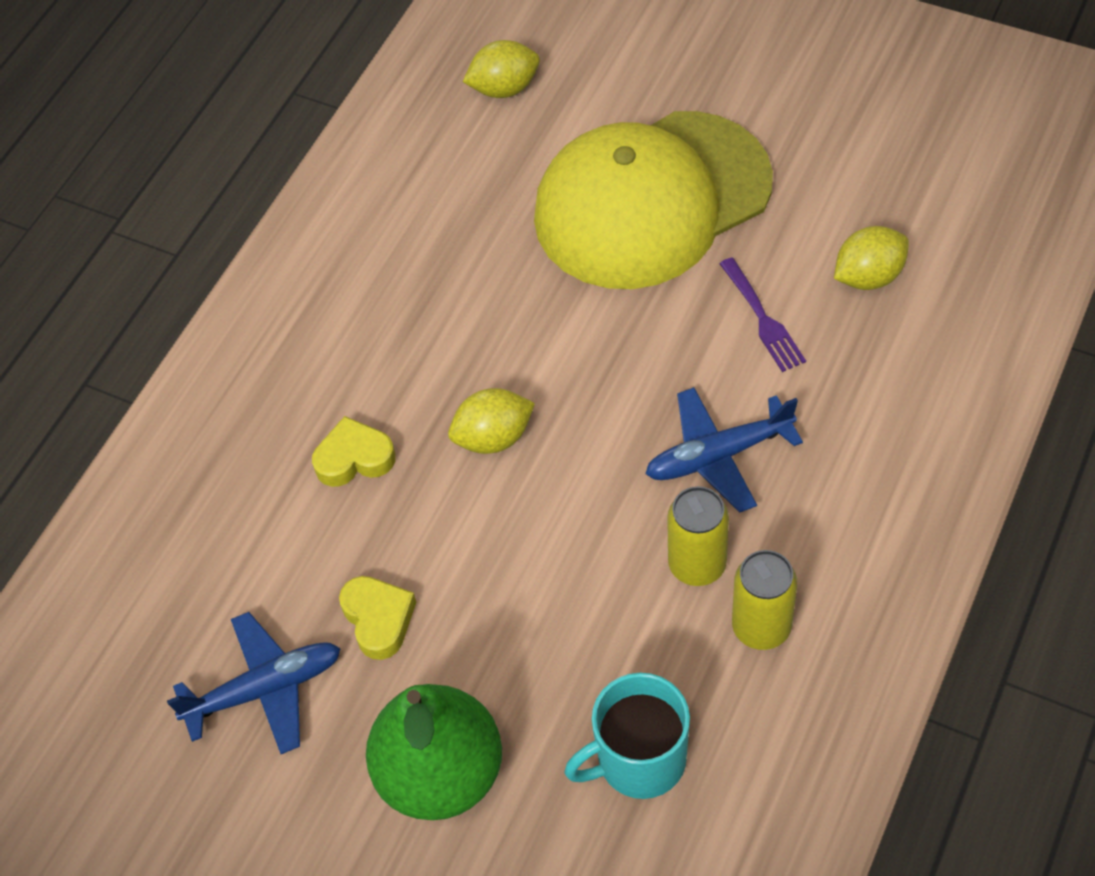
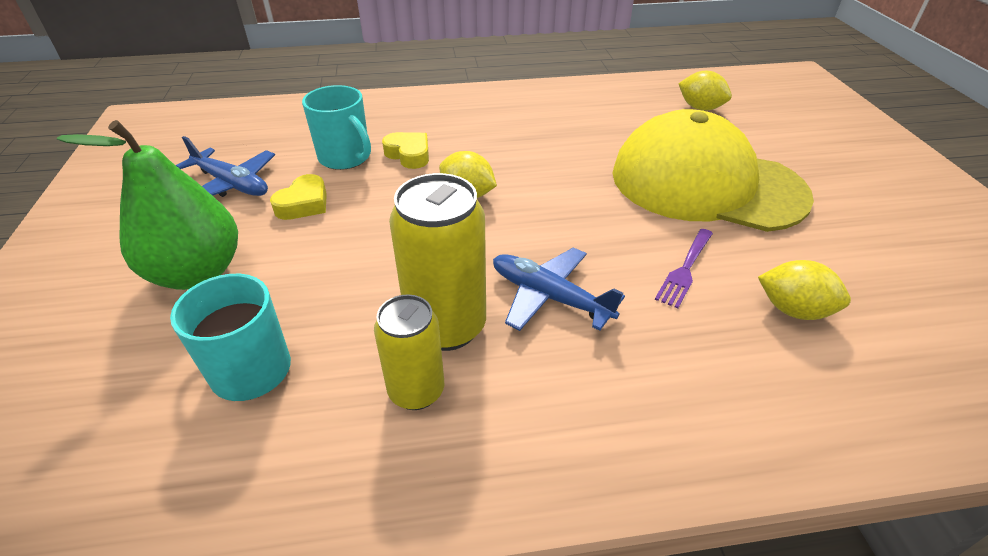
camera: 50 degrees right, 15 degrees down
(303, 534) = (345, 158): none -> turquoise mug
(697, 565) = (446, 326): yellow can -> yellow can, size x1.56

